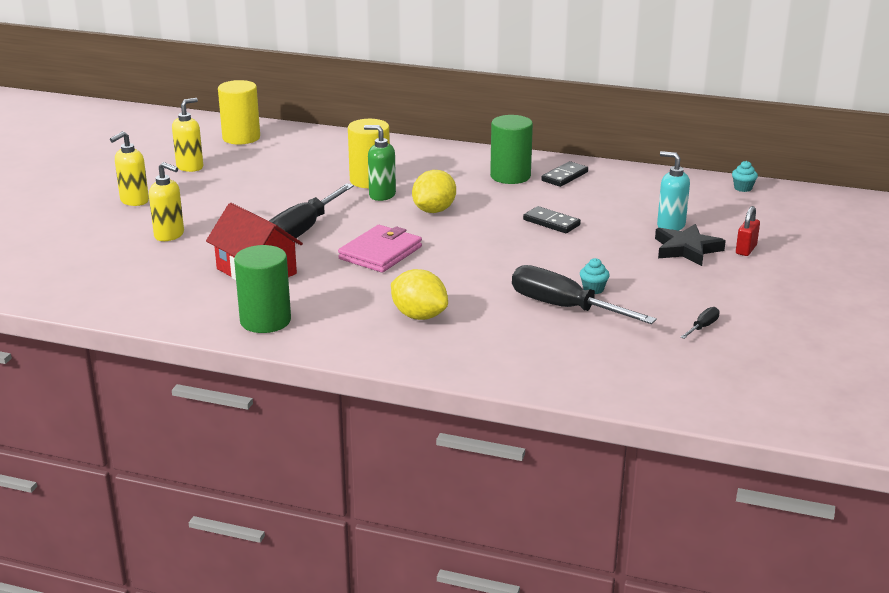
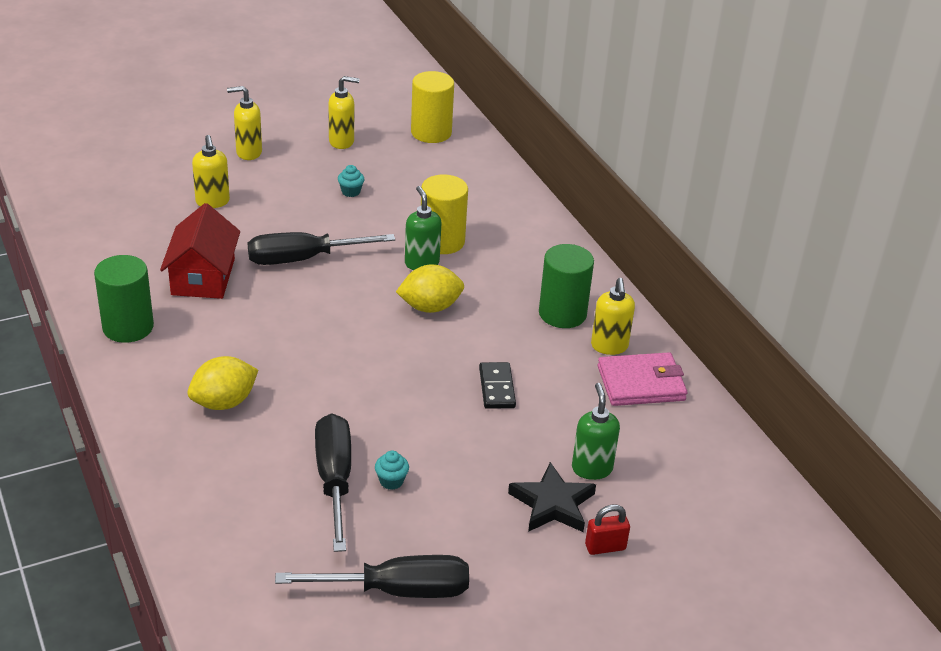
camera: 45 degrees right, 10 degrees up
(380, 253) = (311, 321): pink wallet -> pink wallet (641, 383)
(419, 316) = (224, 402): yellow lemon -> yellow lemon turned 60 degrees clockwise
(564, 176) = (609, 346): black domino -> yellow soap dispenser
(670, 226) = (592, 468): turquoise soap dispenser -> green soap dispenser
(702, 327) = (397, 590): black screwdriver -> black screwdriver, size x2.38
(743, 188) = (754, 479): turquoise cupcake -> turquoise cupcake (351, 192)

